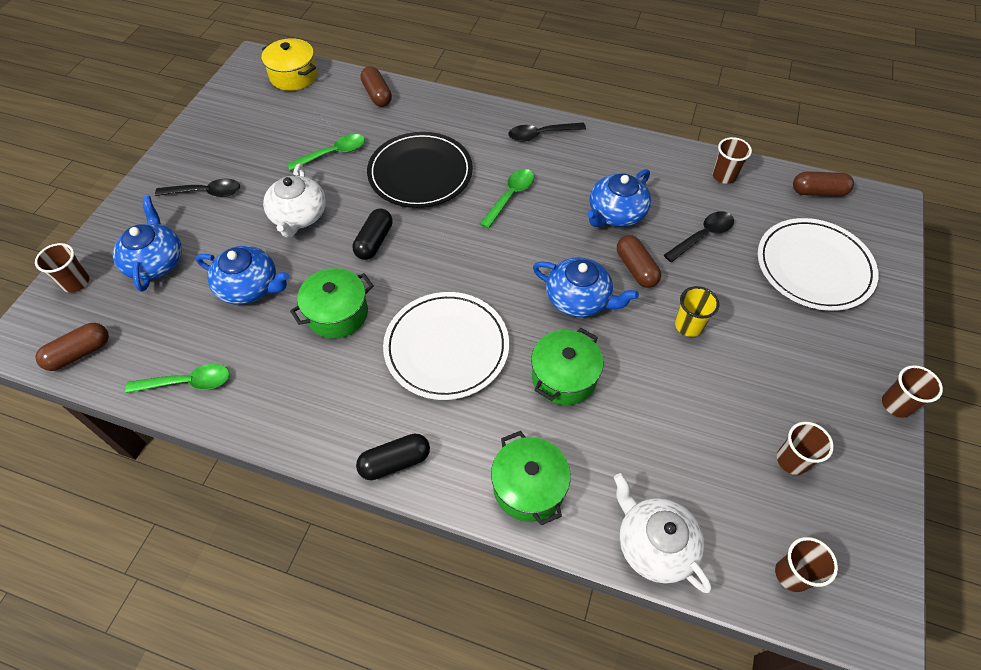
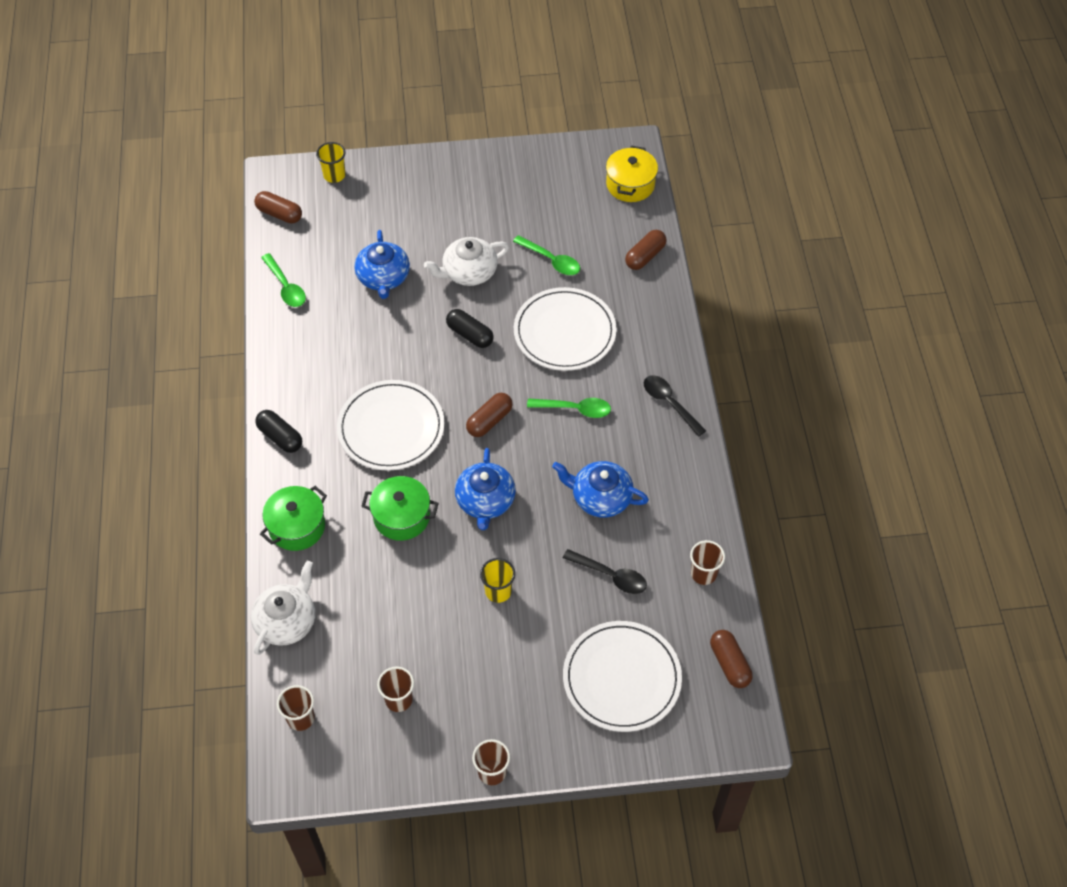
camera: 65 degrees right, 0 degrees up
(76, 282) = (334, 175): brown cup -> yellow cup
(156, 261) = (376, 209): blue teapot -> none
(206, 192) = (459, 200): black spoon -> none
(337, 313) = (387, 344): green pot -> none
(374, 241) = (470, 335): black capsule -> black capsule turned 45 degrees clockwise
(420, 173) = (564, 332): black plate -> white plate
(636, 269) = (541, 533): brown capsule -> brown capsule (489, 421)

